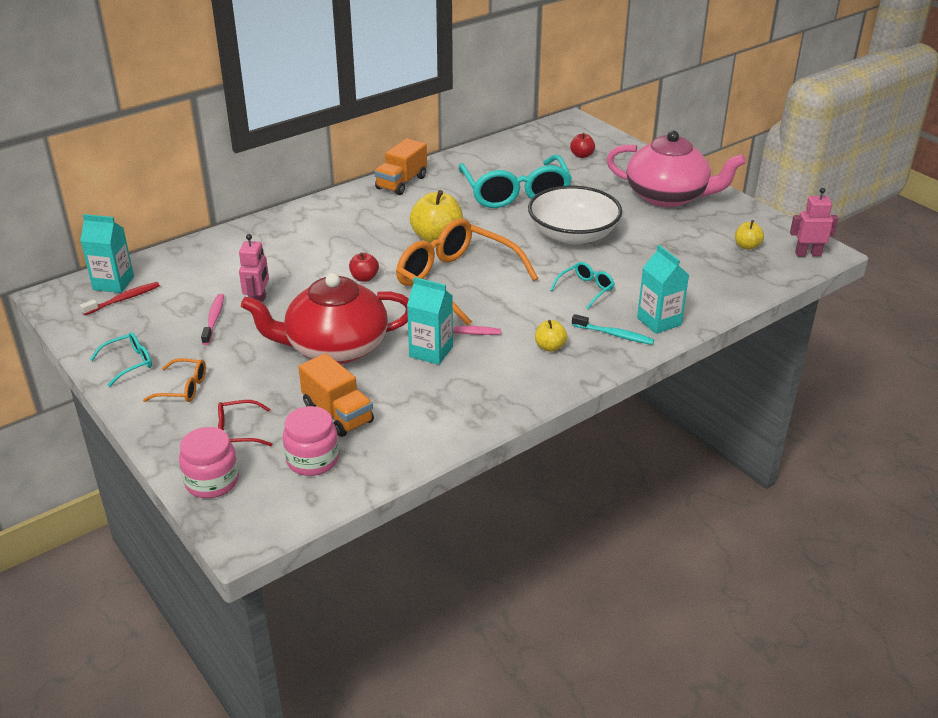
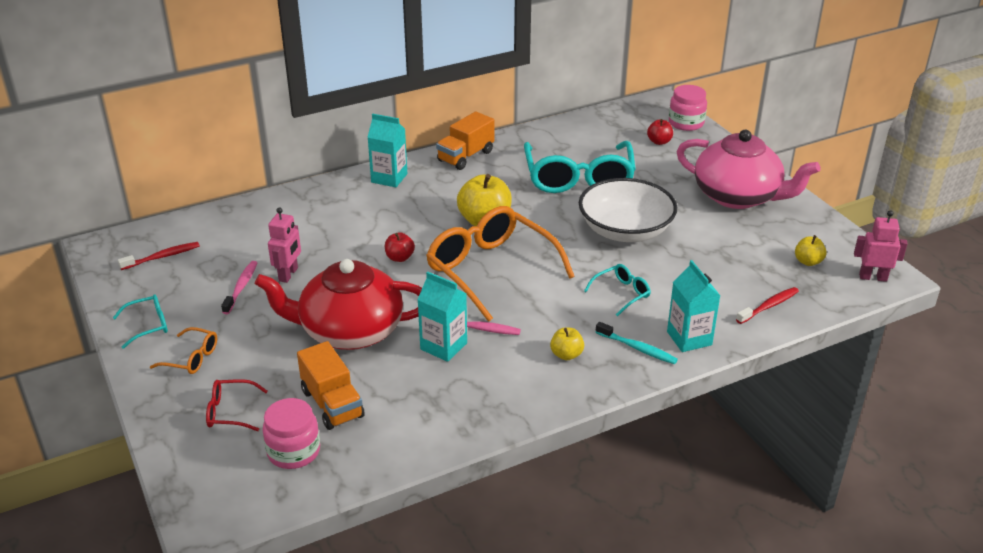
camera: 10 degrees right, 0 degrees up
(113, 283) = (157, 239): turquoise carton -> turquoise carton (389, 178)
(212, 481) = (191, 462): pink jar -> pink jar (686, 123)
(723, 287) = (769, 306): none -> red toothbrush

